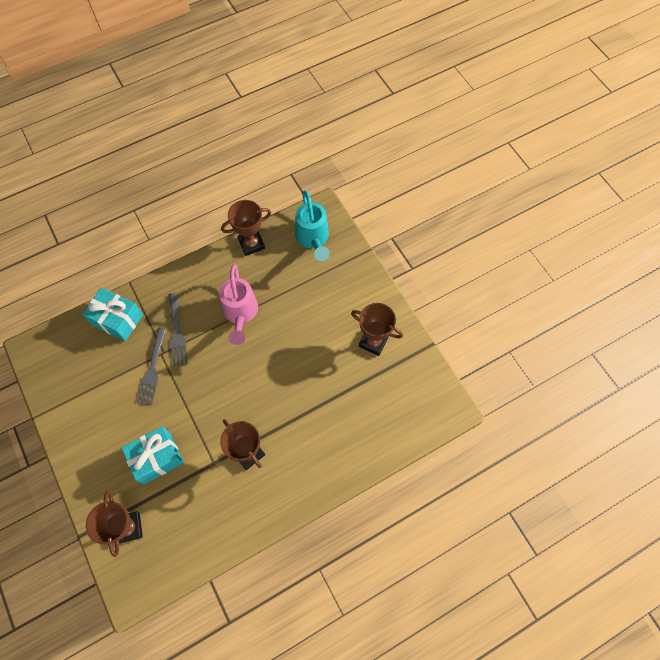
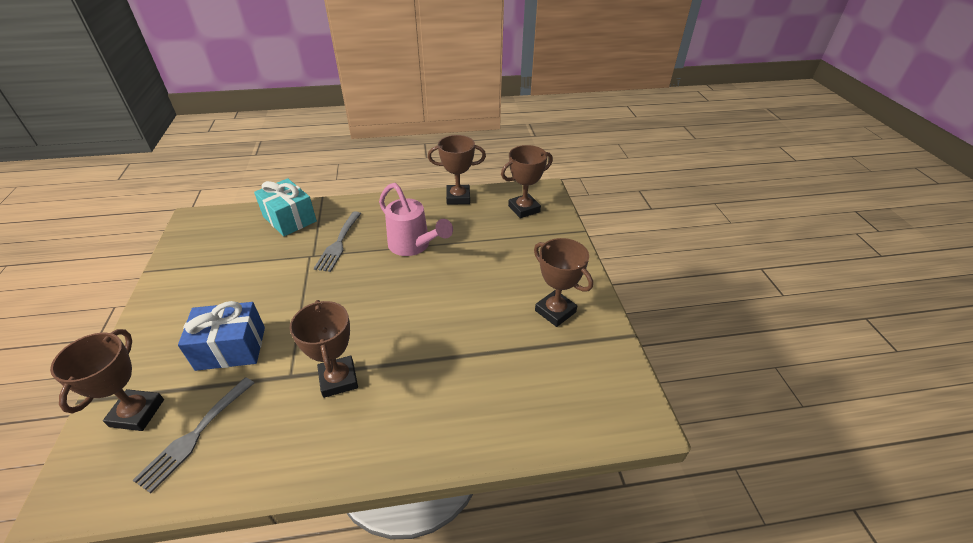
camera: 20 degrees right, 25 degrees down
(152, 370) = (291, 266): grey fork -> grey fork (194, 436)
(157, 458) = (231, 348): turquoise gift -> blue gift
(240, 314) = (414, 246): pink watering can -> pink watering can turned 60 degrees counterclockwise
(313, 239) = (524, 209): turquoise watering can -> brown trophy

